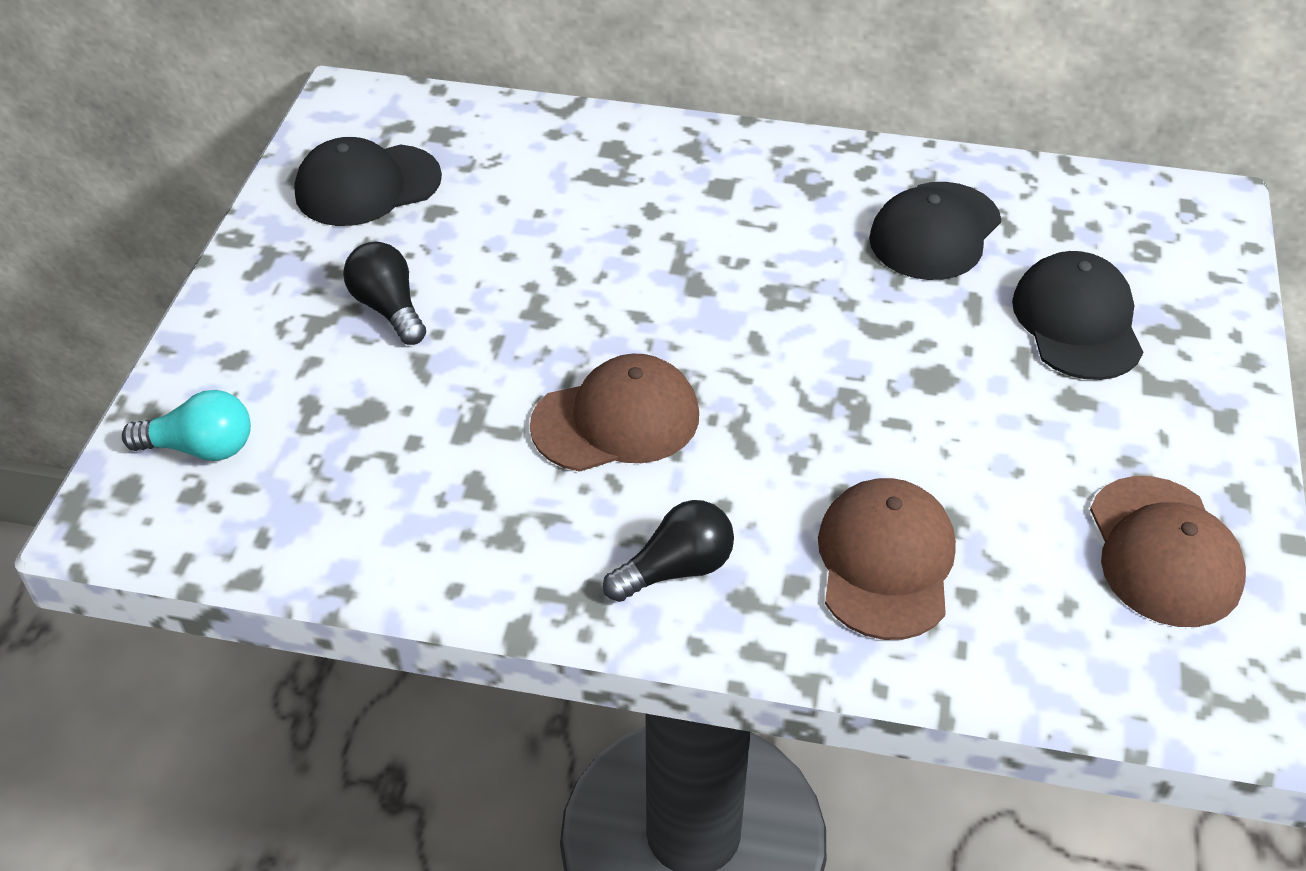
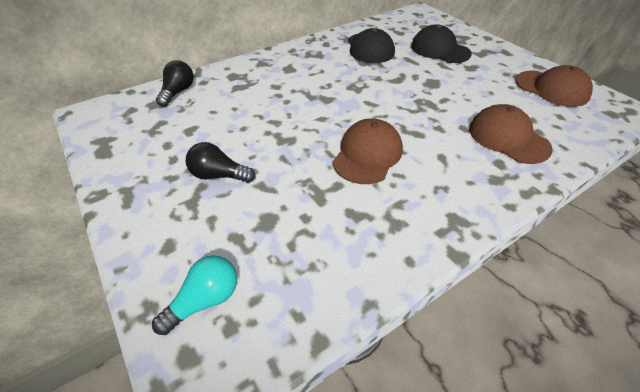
camera: 45 degrees left, 0 degrees up
(367, 186) = (143, 138): black cap -> none
(676, 569) = (464, 187): black light bulb -> black light bulb (178, 92)

